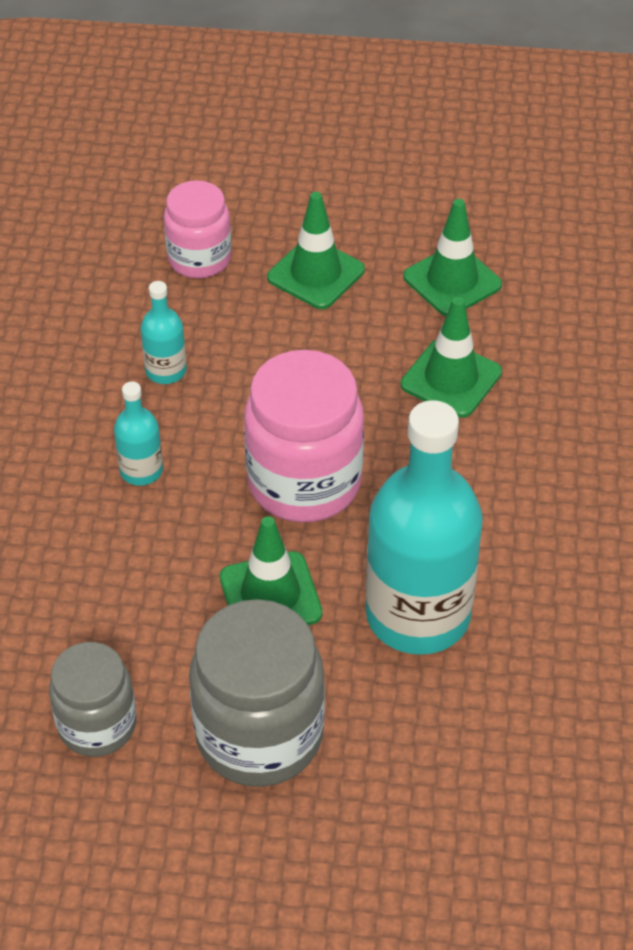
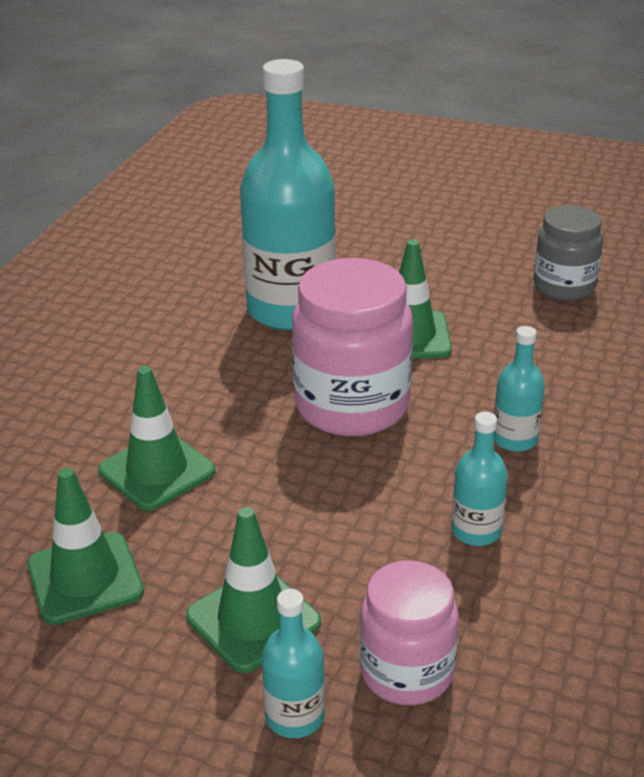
camera: 165 degrees left, 15 degrees down
(259, 735) = (440, 268): grey jar -> none
(265, 222) = (295, 716): none -> turquoise bottle

